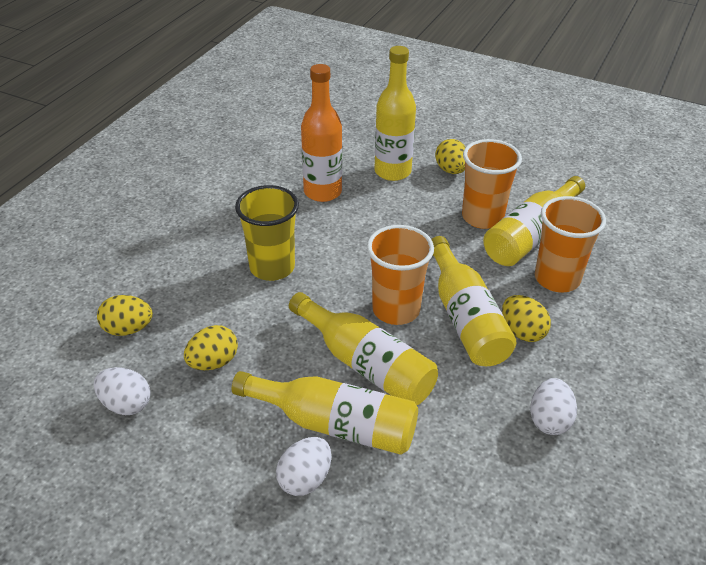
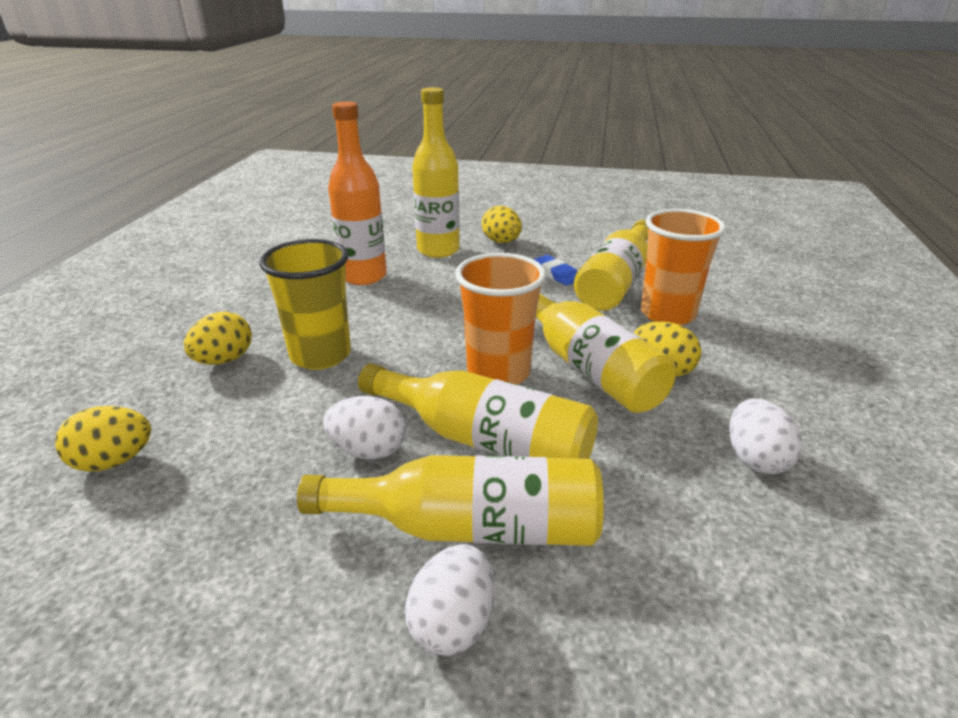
camera: 15 degrees left, 10 degrees down
(126, 404) = (114, 572): white egg -> white egg (368, 450)
(213, 362) = (259, 480): yellow egg -> yellow egg (224, 360)
(482, 217) = (555, 274): orange cup -> blue eraser

